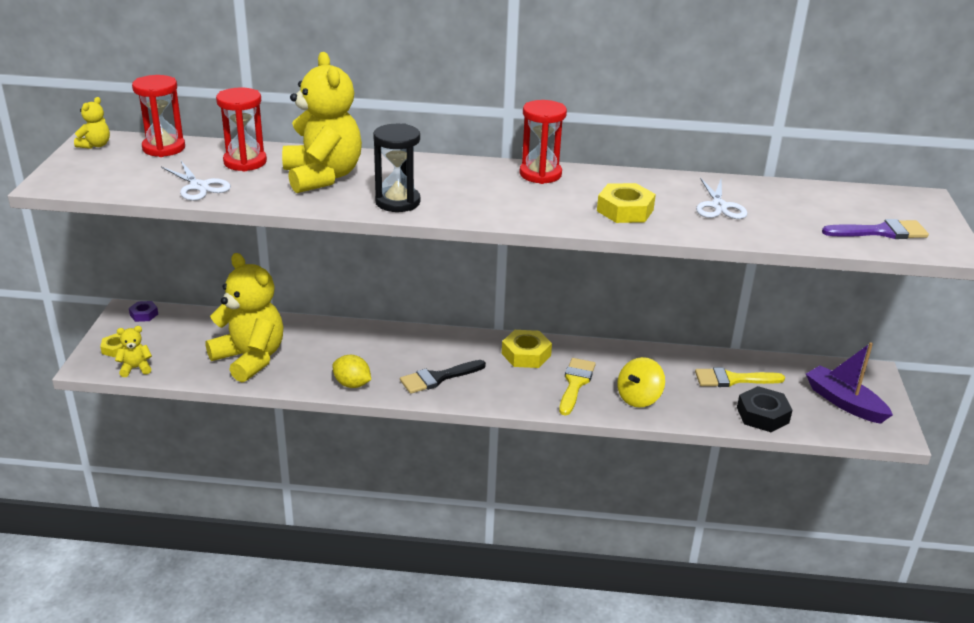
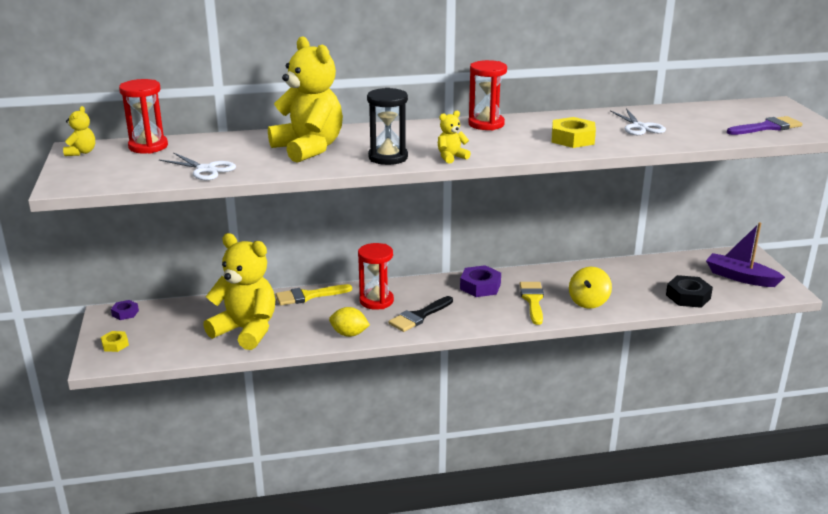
camera: 15 degrees left, 5 degrees down
(136, 368) = (144, 357): yellow teddy bear -> yellow teddy bear (451, 157)
(245, 162) = (231, 147): red hourglass -> red hourglass (376, 301)
(526, 354) = (480, 286): yellow nut -> purple nut
(732, 379) = (650, 276): yellow brush -> yellow brush (308, 296)

